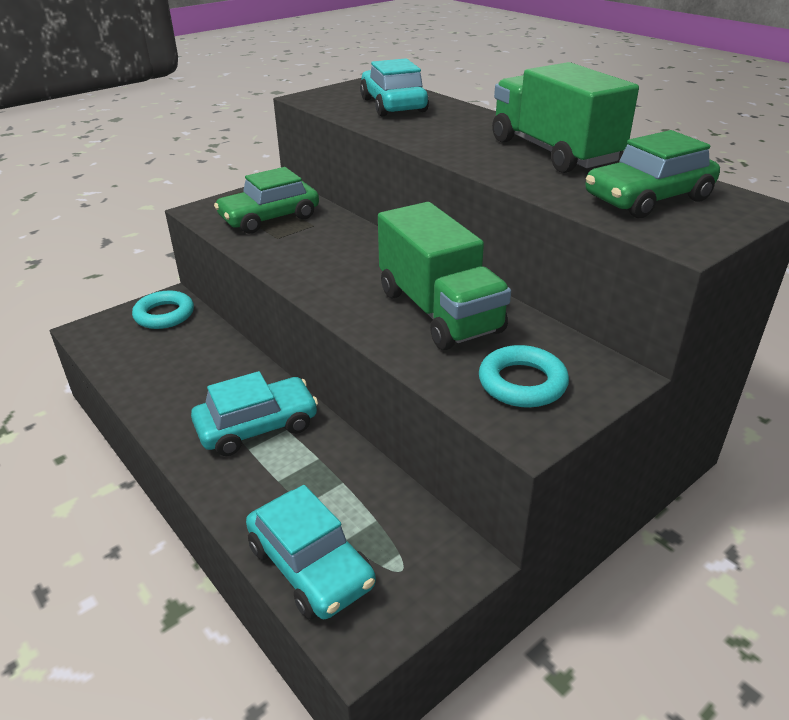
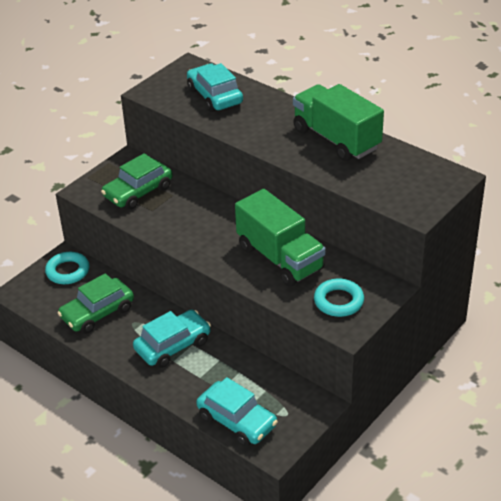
camera: 10 degrees left, 5 degrees up
(648, 198) = (396, 179): green car -> green car (97, 313)

